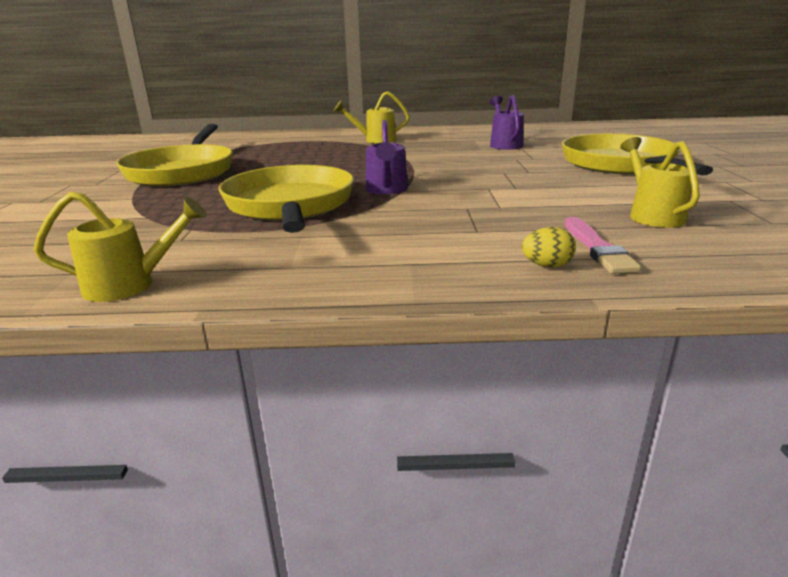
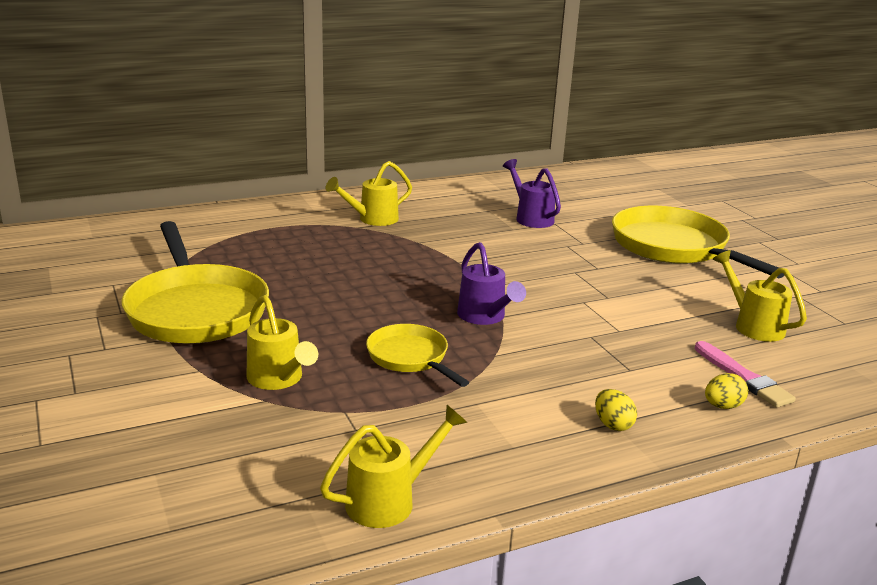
camera: 25 degrees left, 0 degrees up
(174, 208) = (278, 379): none -> yellow watering can
(290, 206) = (410, 358): yellow pan -> yellow pan, size x0.54
(408, 264) = (613, 425): none -> yellow egg

